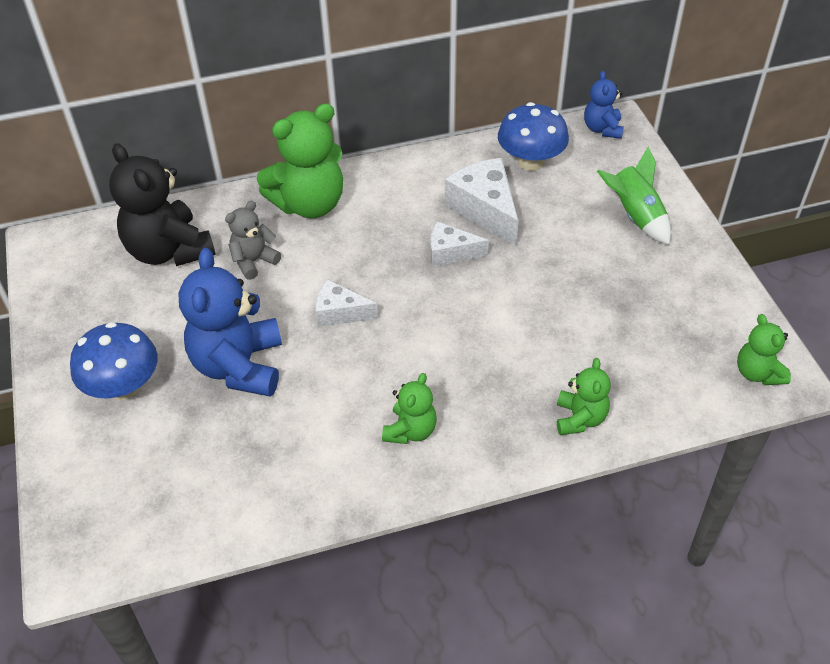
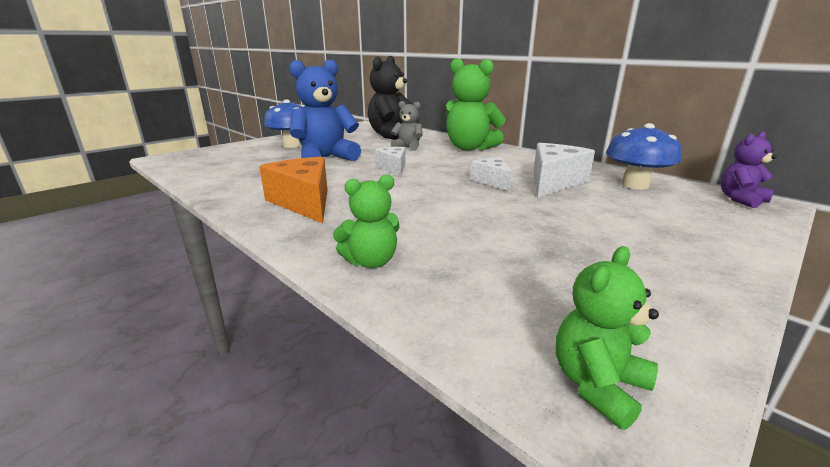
camera: 60 degrees right, 25 degrees down
(410, 430) = (304, 202): green teddy bear -> orange cheese
(602, 129) = (740, 200): blue teddy bear -> purple teddy bear
(635, 216) = (678, 234): green rocket -> none

